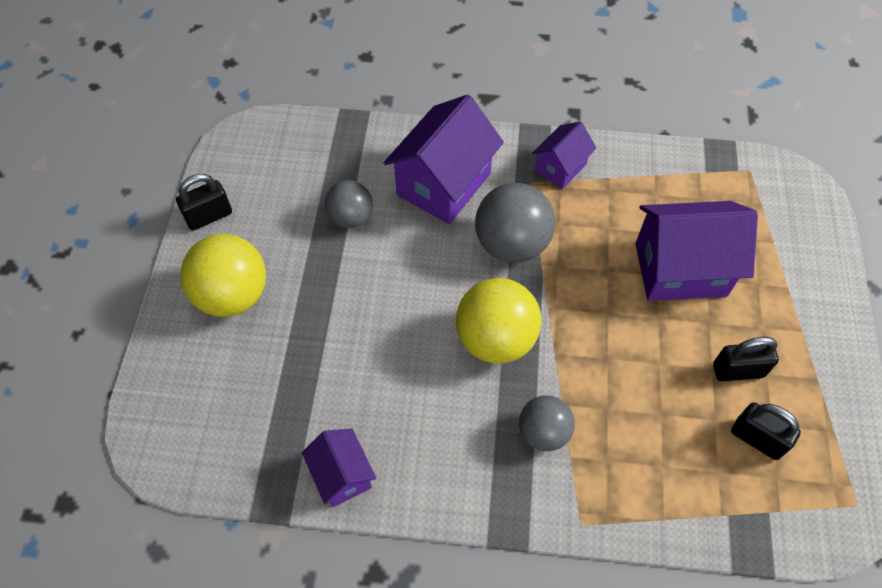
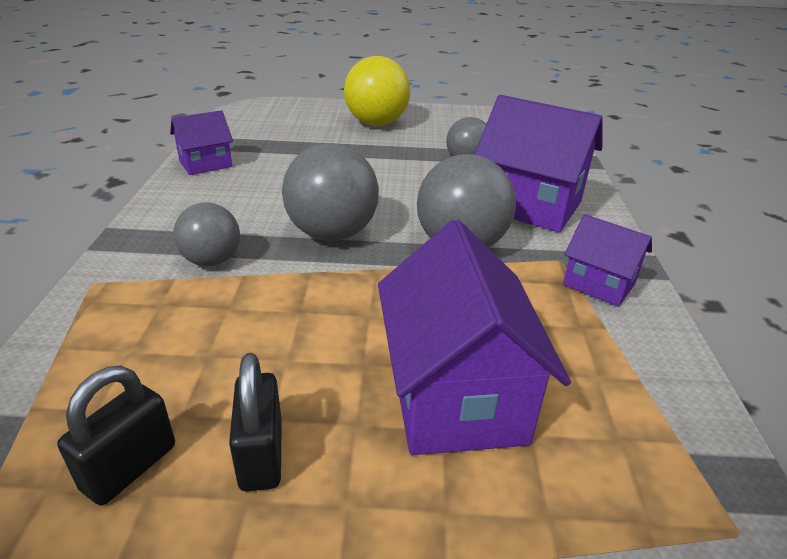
camera: 85 degrees right, 25 degrees down
(209, 216) = (449, 113): black padlock -> none
(495, 339) = (332, 233): yellow ball -> grey ball

